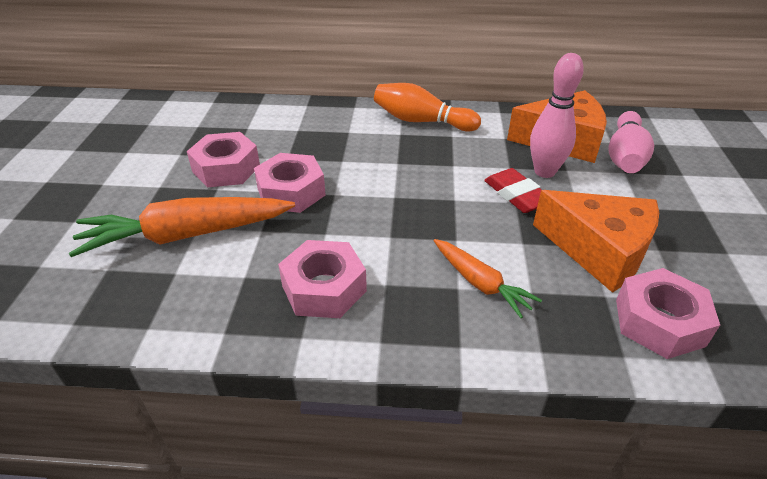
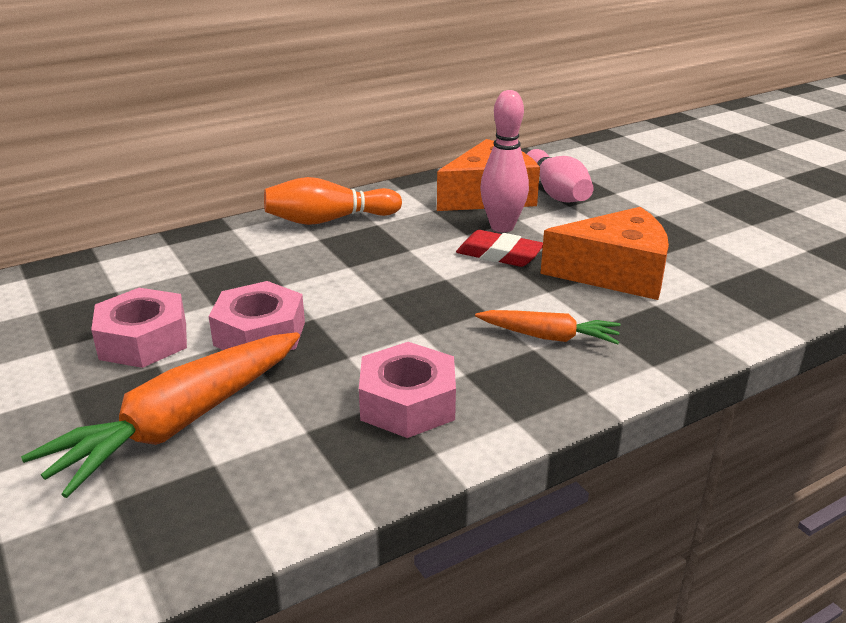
camera: 35 degrees left, 10 degrees down
(659, 322) = (712, 306): pink nut -> none

